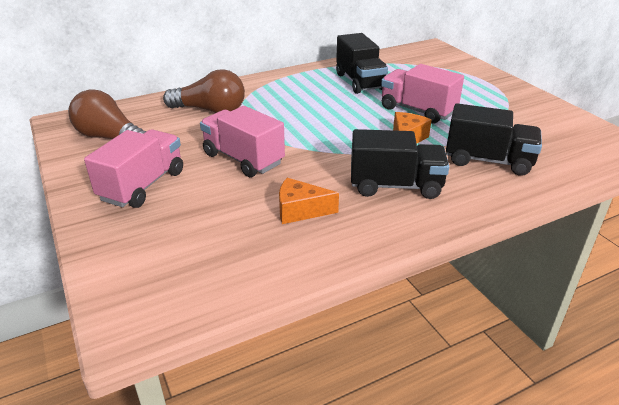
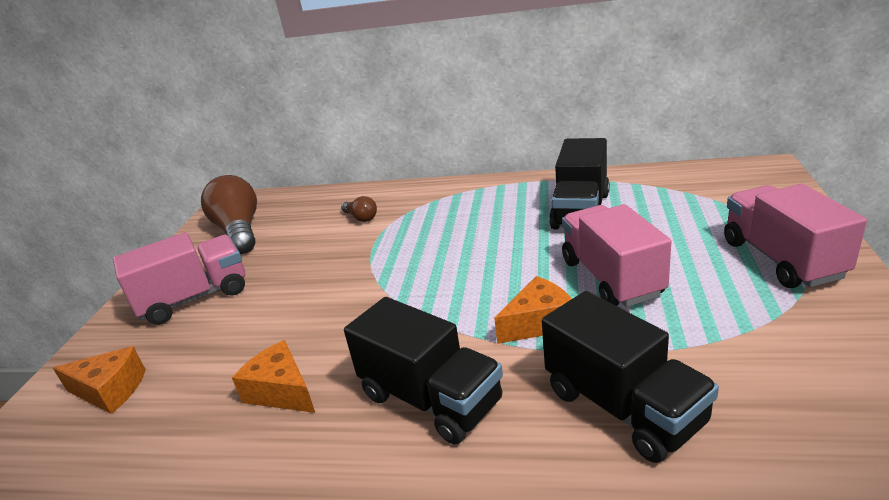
camera: 40 degrees right, 5 degrees down
(163, 252) = (110, 391): none -> orange cheese
(210, 110) = (361, 218): brown light bulb -> brown light bulb, size x0.47
(243, 159) = (314, 293): pink truck -> pink truck (781, 259)

